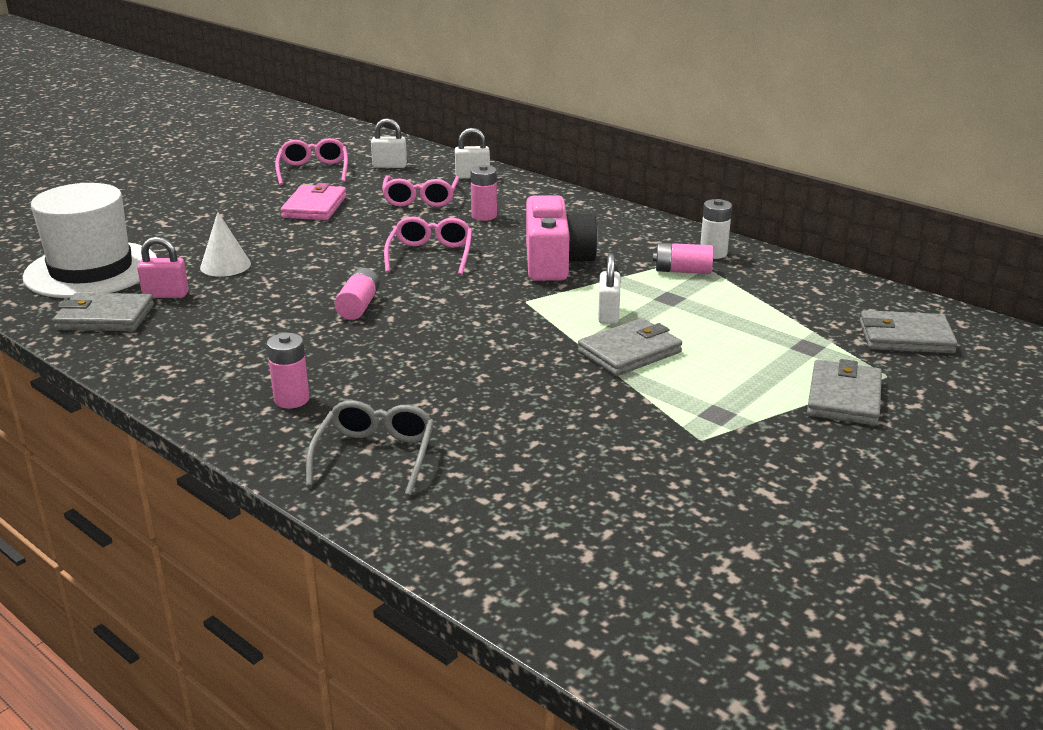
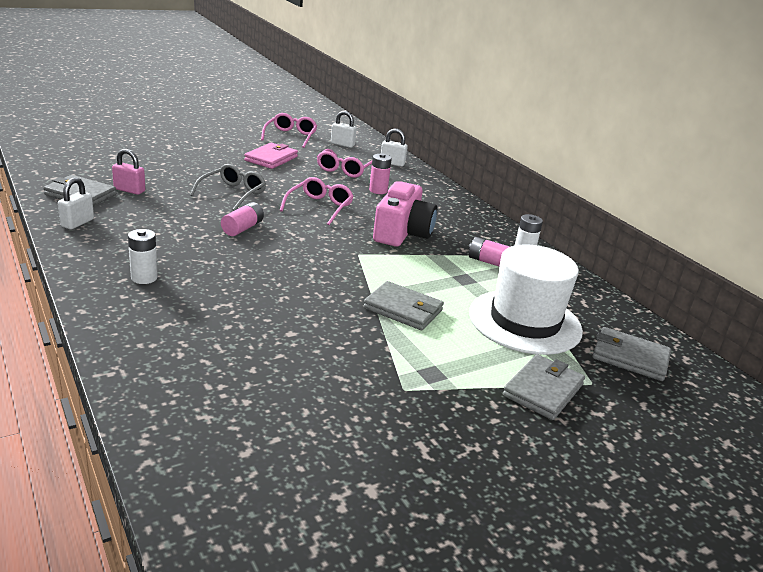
camera: 15 degrees right, 0 degrees up
(91, 270) = (100, 164): white hat -> white hat (524, 321)
(225, 265) = (182, 181): white cone -> none
(291, 399) = (144, 278): pink battery -> white battery
(375, 455) = (163, 331): grey glasses -> grey glasses (233, 193)
(608, 314) = (409, 278): white padlock -> white padlock (77, 223)
(629, 352) = (403, 309): grey wallet -> grey wallet turned 45 degrees clockwise

